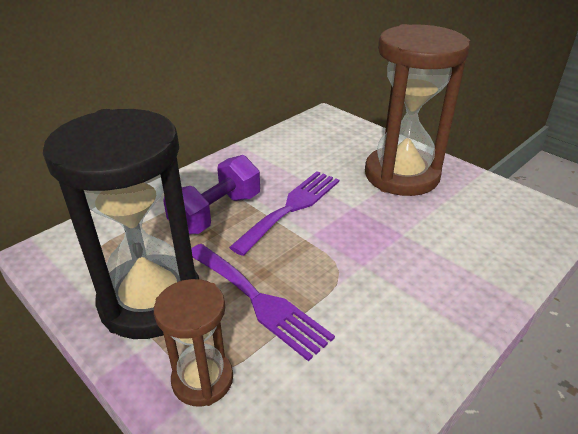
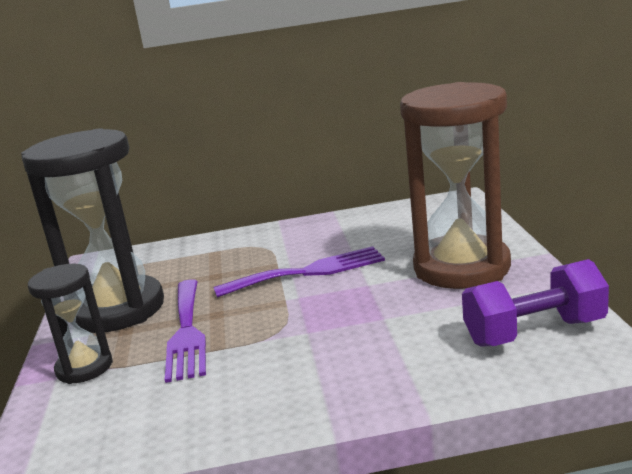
camera: 40 degrees right, 15 degrees down
(202, 379) = (84, 367): brown hourglass -> black hourglass
(216, 213) = (240, 263): purple dumbbell -> purple dumbbell (534, 332)

